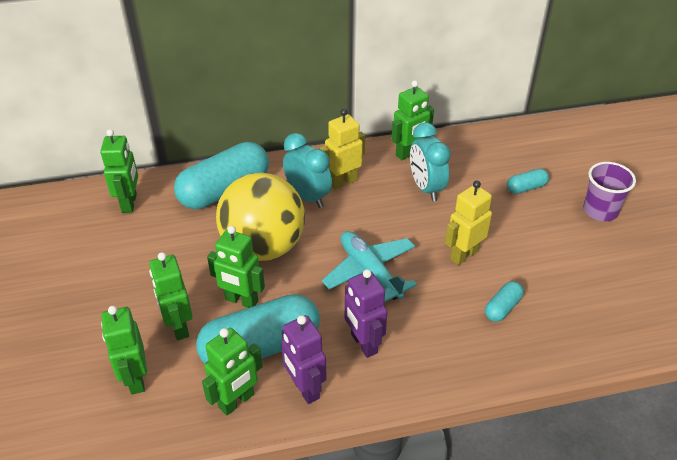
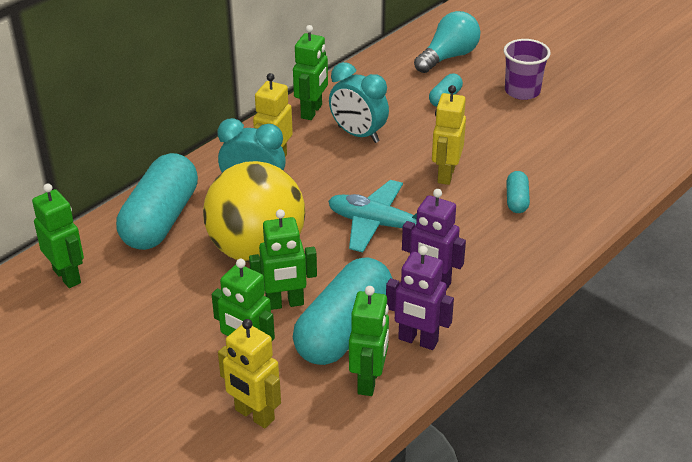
camera: 35 degrees left, 5 degrees down
(135, 379) = (254, 415): green robot -> yellow robot
(562, 153) = (448, 57): none -> turquoise light bulb

